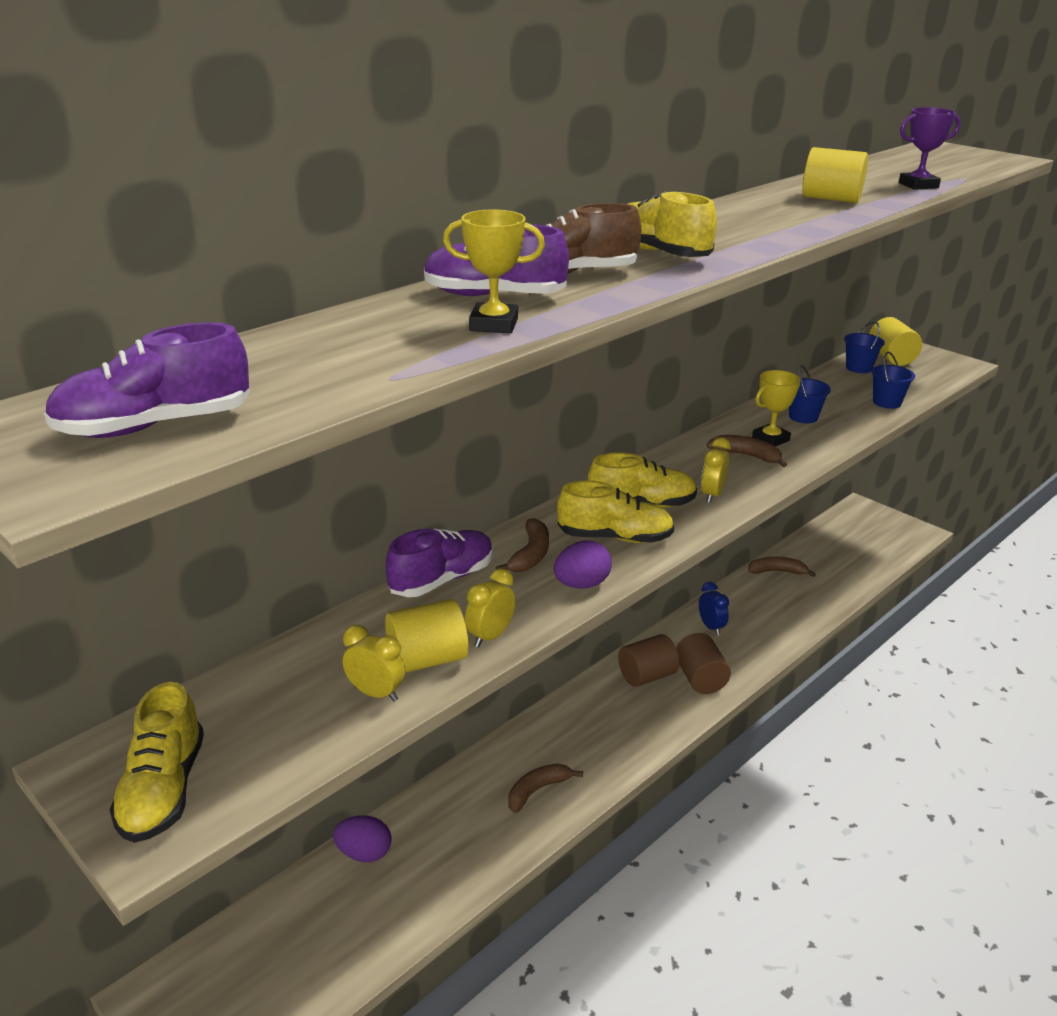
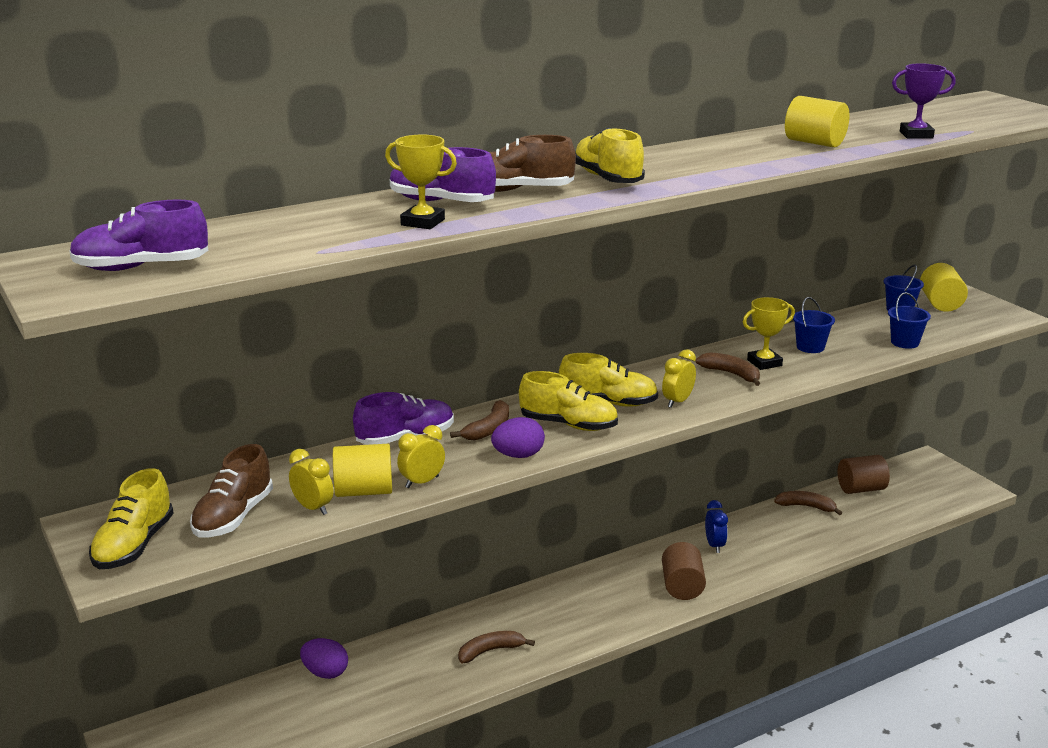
camera: 15 degrees right, 5 degrees down
(280, 723) = (233, 517): none -> brown shoe
(647, 676) = (632, 577): brown cylinder -> brown cylinder (861, 489)

